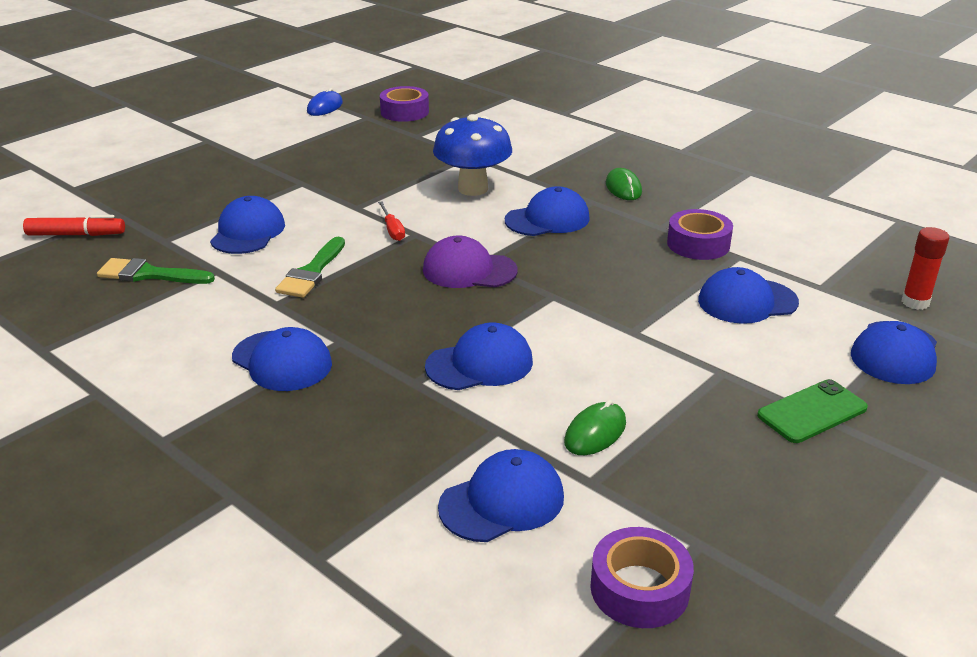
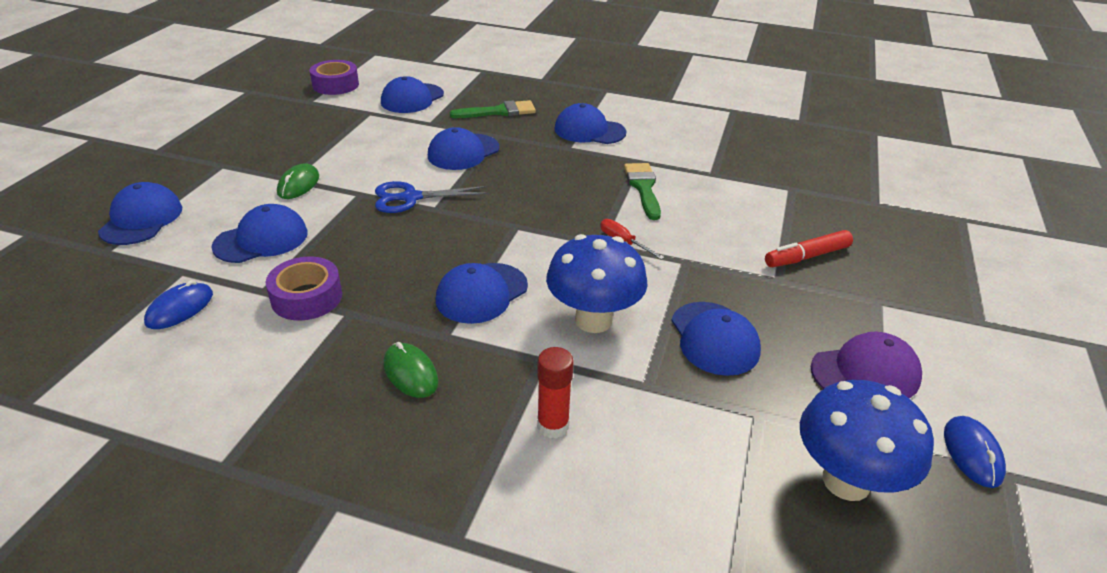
camera: 155 degrees right, 5 degrees up
(76, 235) = (863, 178): red marker -> red marker (807, 256)
(149, 274) = (754, 161): green brush -> green brush (499, 112)
(248, 232) = (742, 210): blue cap -> blue cap (714, 338)
(404, 112) = (846, 481): purple tape -> blue mushroom
(469, 270) = (520, 217): purple cap -> purple cap (865, 373)
(576, 314) = (410, 198): none -> blue scissors
(595, 432) = (372, 132): green mouse -> green mouse (298, 184)
(810, 257) = (180, 308): none -> blue mouse
(812, 412) = (228, 166): green phone -> none
(915, 302) = (90, 274): red glue stick -> red glue stick (553, 426)

